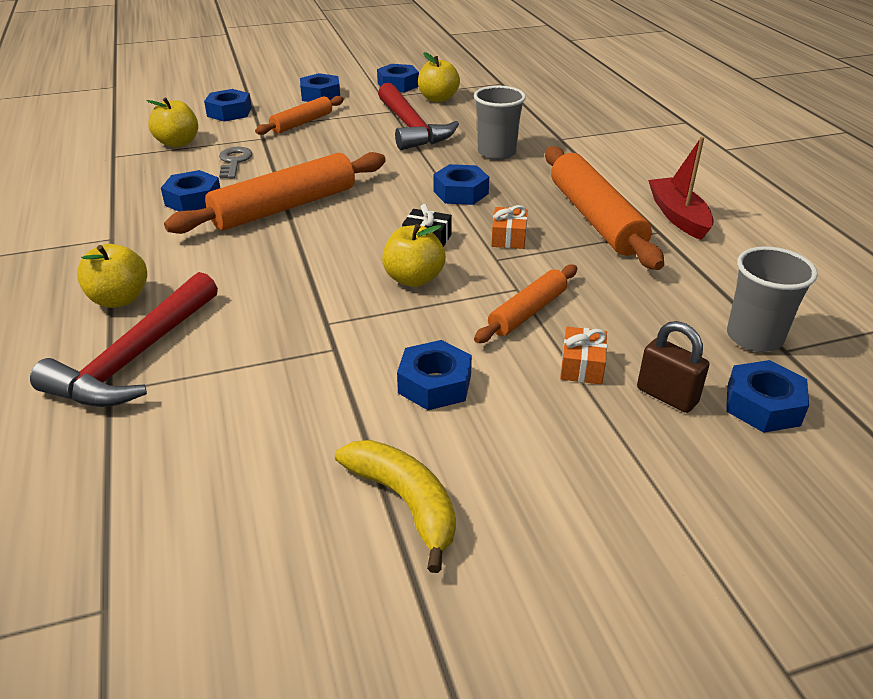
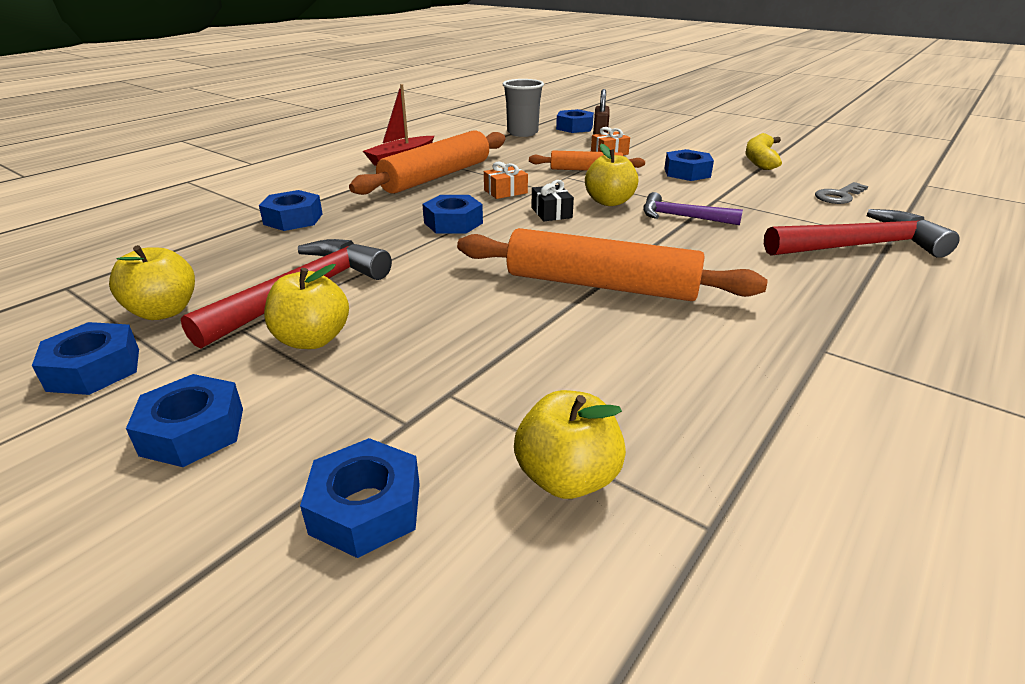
camera: 125 degrees left, 5 degrees down
(119, 299) = (850, 286): yellow apple -> yellow apple (312, 340)
(193, 200) = (678, 346): blue nut -> blue nut (293, 219)
(234, 161) = (552, 374): grey key -> grey key (839, 196)
(302, 123) = (353, 386): orange rolling pin -> none
(327, 299) = (682, 217): none -> purple hammer
(496, 153) = (341, 231): grey cup -> none

